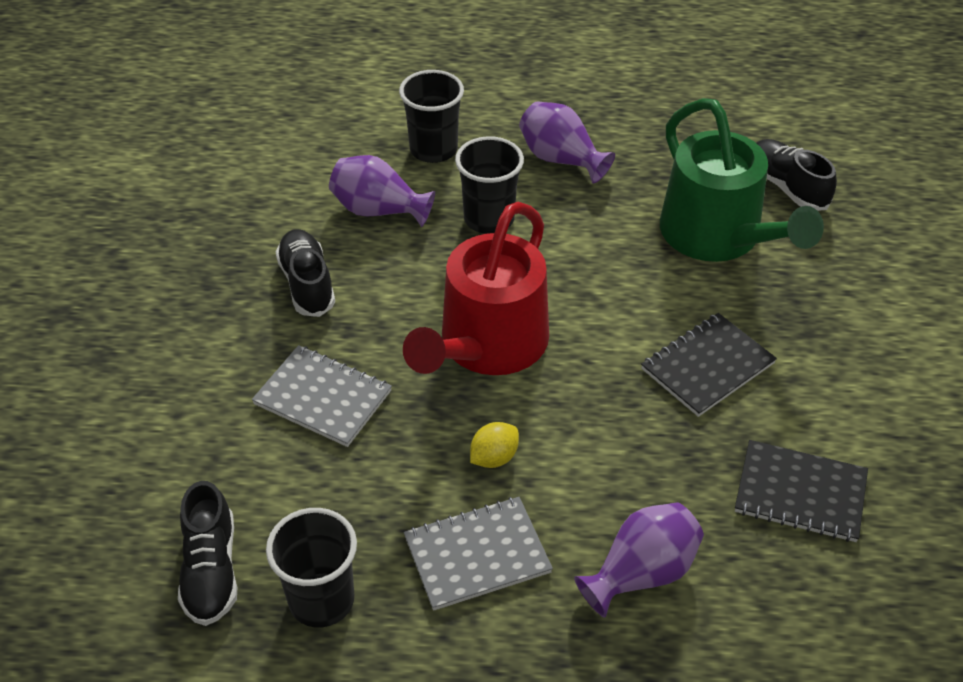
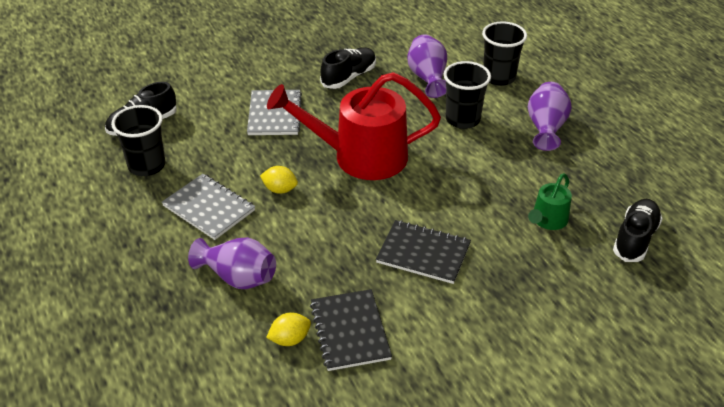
camera: 60 degrees right, 5 degrees down
(717, 236) = (548, 220): green watering can -> green watering can, size x0.47
(784, 560) = (290, 339): none -> yellow lemon

